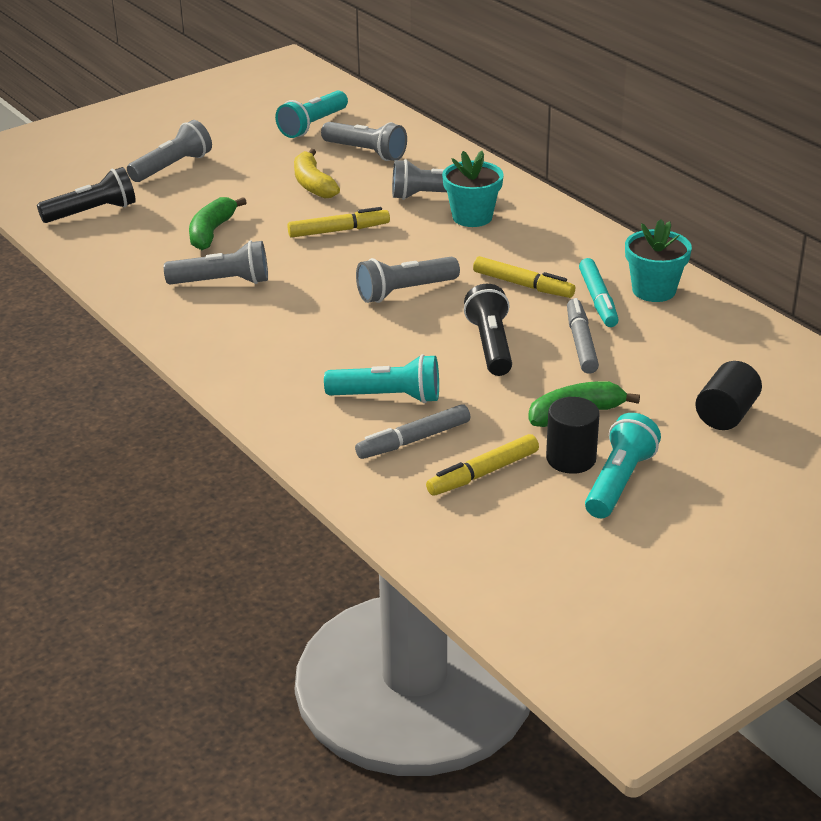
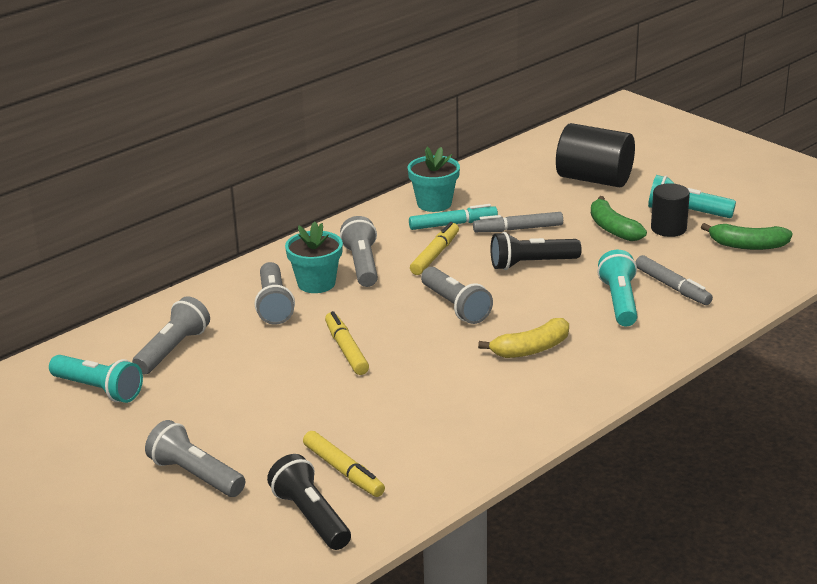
camera: 95 degrees left, 5 degrees down
(211, 232) = (354, 425): green banana -> green banana (747, 245)
(223, 282) = (455, 404): grey flashlight -> grey flashlight (362, 265)
(313, 184) = (245, 374): yellow banana -> yellow banana (531, 349)
(483, 473) = (700, 258): yellow marker -> yellow marker (343, 471)
(726, 414) = (594, 179): black cylinder -> black cylinder, size x1.63

